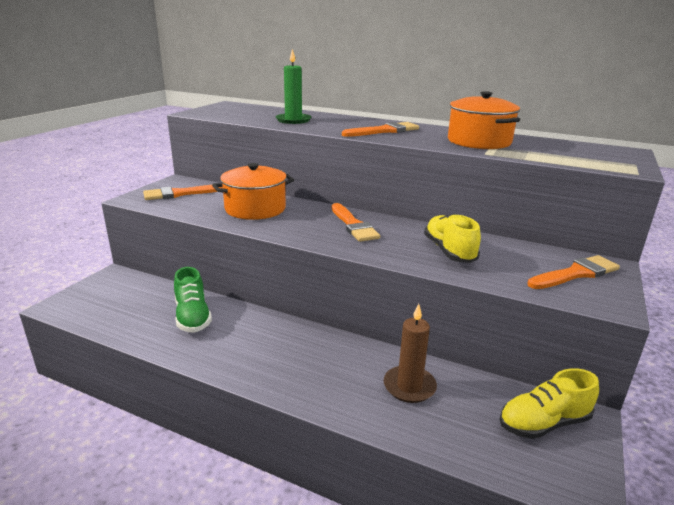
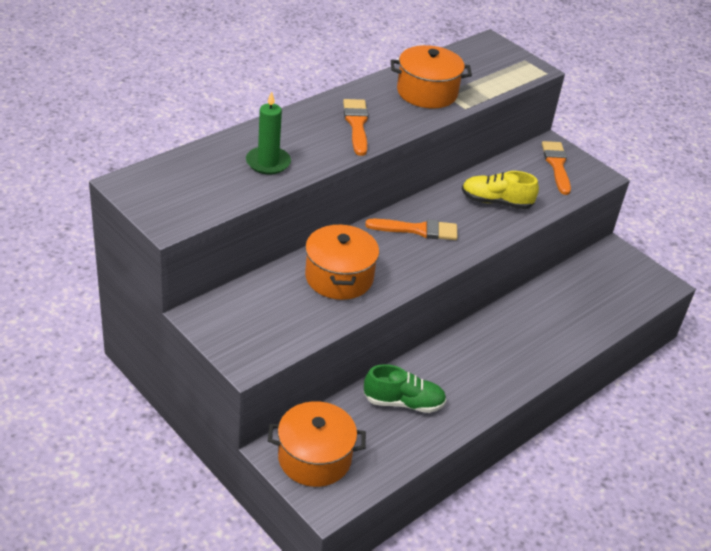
camera: 70 degrees left, 15 degrees up
(110, 291) = (314, 458): none -> orange pot
(180, 194) = (253, 321): orange brush -> none
(409, 386) = (557, 309): brown candle -> none
(544, 423) = (612, 269): yellow shoe -> none

